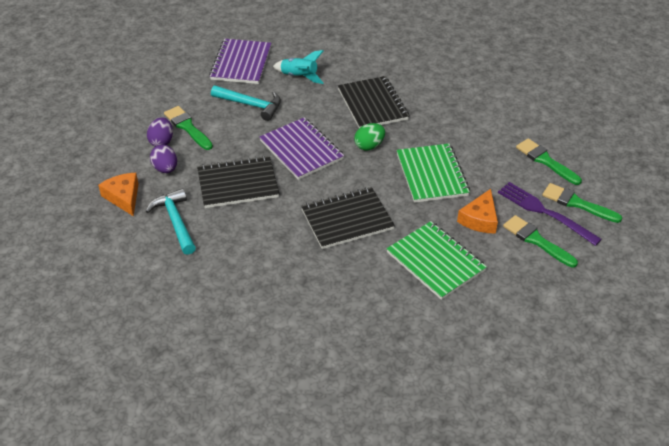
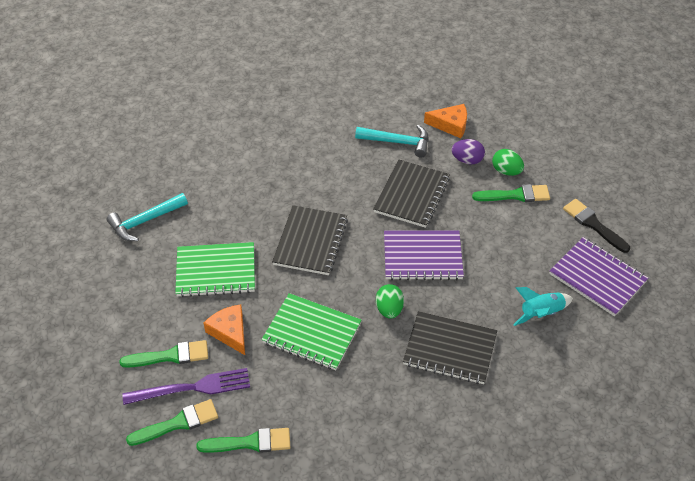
camera: 125 degrees right, 5 degrees up
(161, 142) = (506, 171): purple egg -> green egg
(187, 80) = (593, 224): none -> black brush
(250, 105) = (518, 252): turquoise hammer -> turquoise hammer (145, 221)

